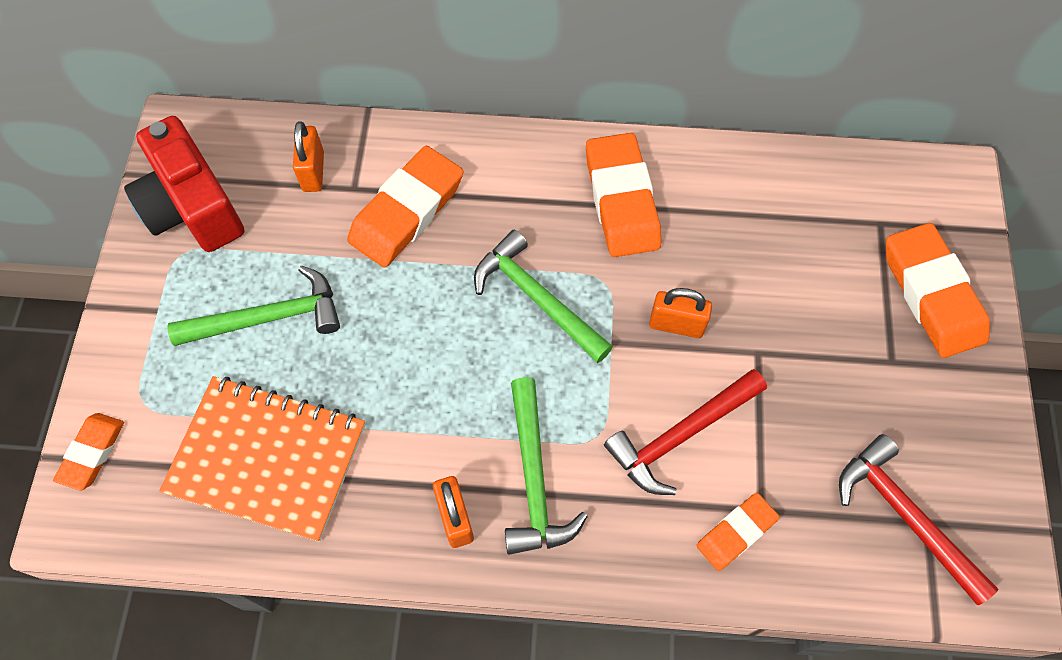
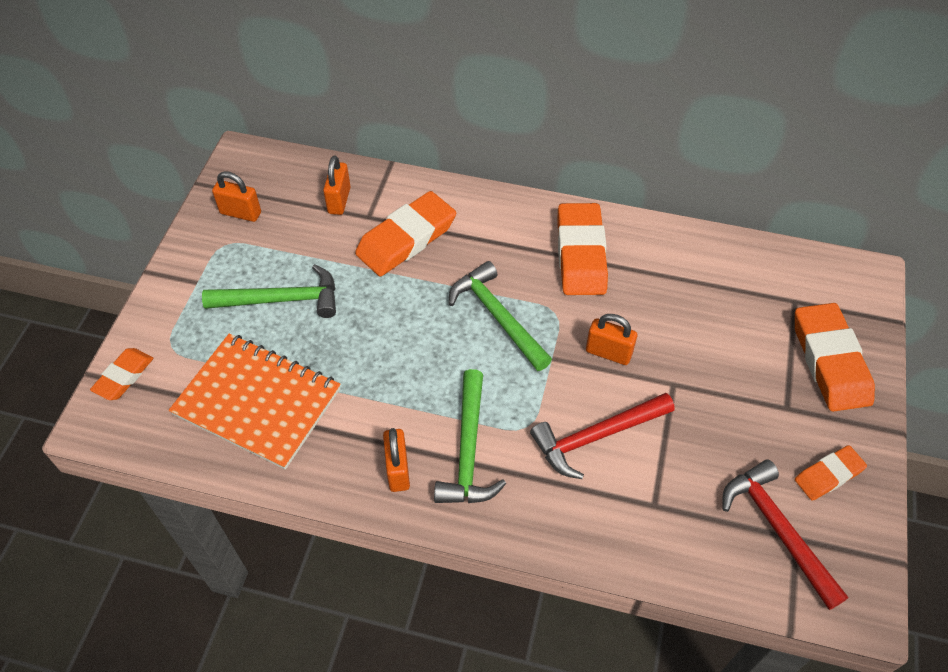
camera: 10 degrees right, 10 degrees down
(192, 207) = (240, 213): red camera -> orange padlock
(736, 533) = (629, 519): orange eraser -> orange eraser (828, 475)

